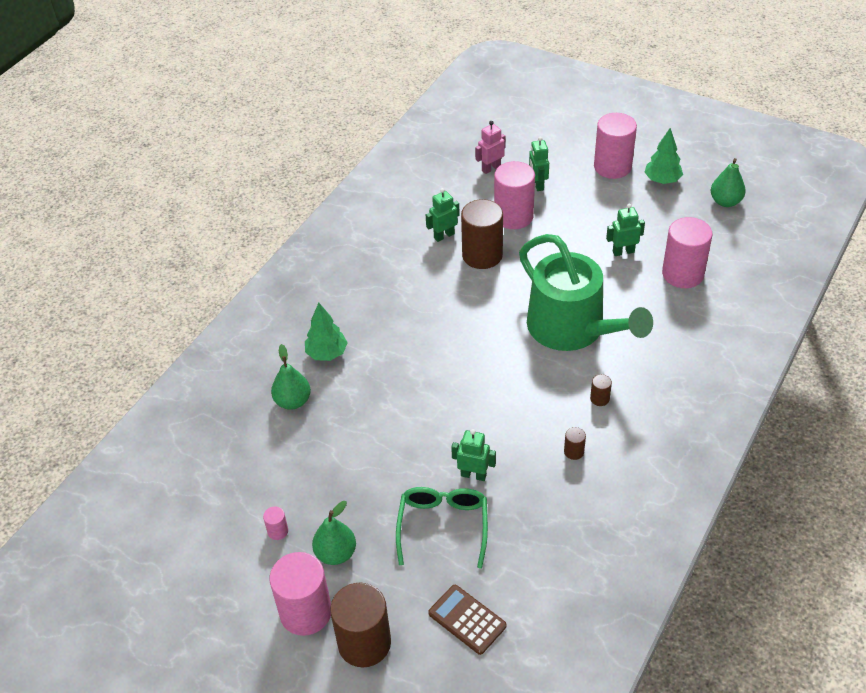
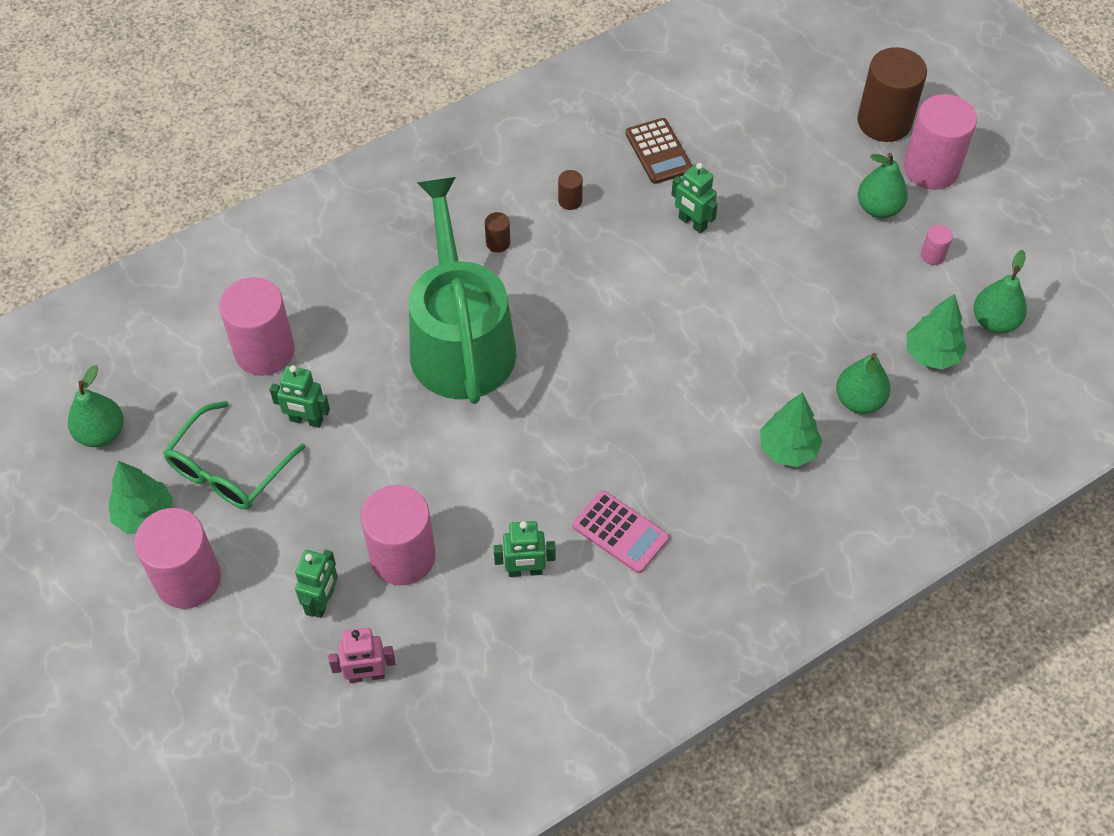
camera: 155 degrees left, 10 degrees up
(214, 498) = (994, 321): none -> green pear
(253, 453) = (931, 354): none -> green tree
(403, 272) = (620, 532): none -> pink calculator
(443, 526) = (754, 188): green glasses -> green glasses (228, 470)
(467, 619) = (777, 102): brown calculator -> brown calculator (658, 152)
(482, 255) = (494, 508): brown cylinder -> none

